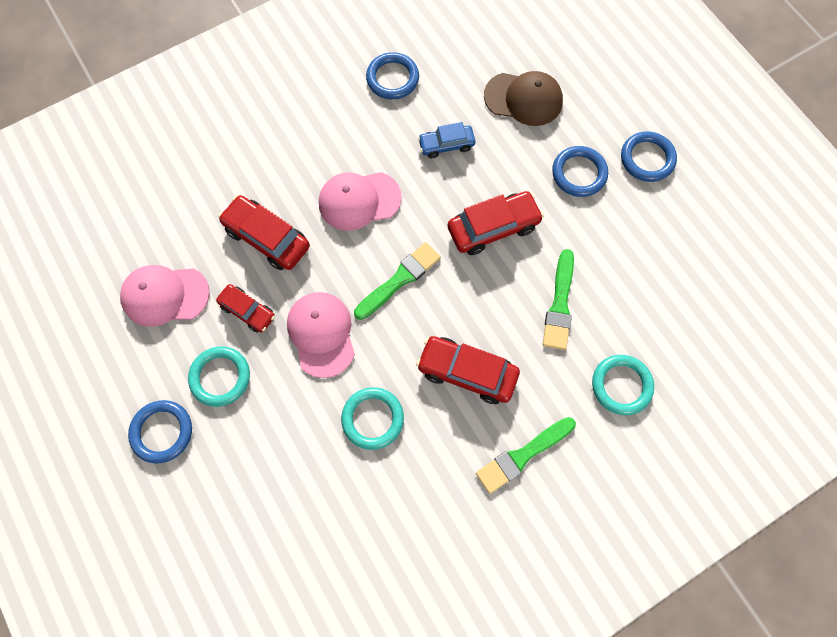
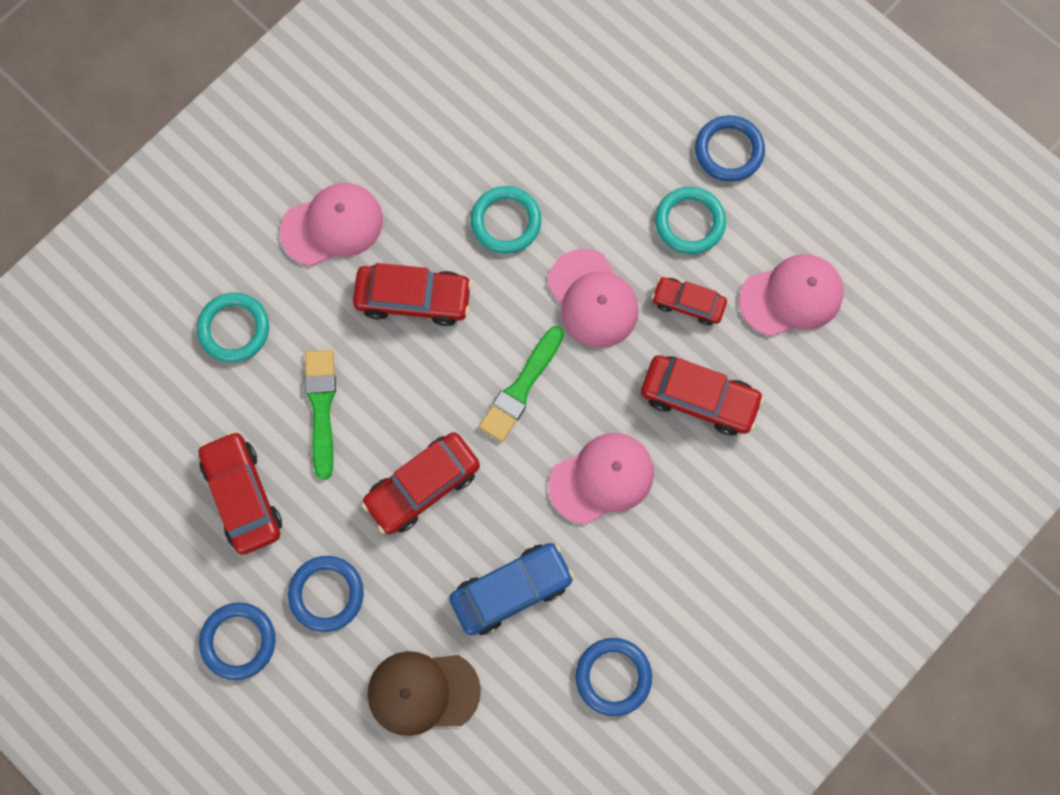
camera: 165 degrees right, 5 degrees up
(446, 145) = (511, 589): blue car -> blue car, size x1.59
(523, 455) = (332, 225): green brush -> pink cap
(631, 254) = (243, 495): none -> red car

